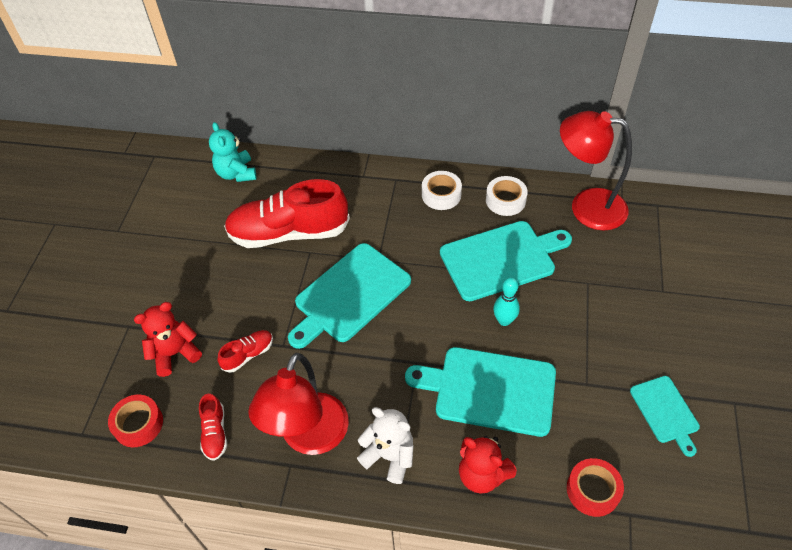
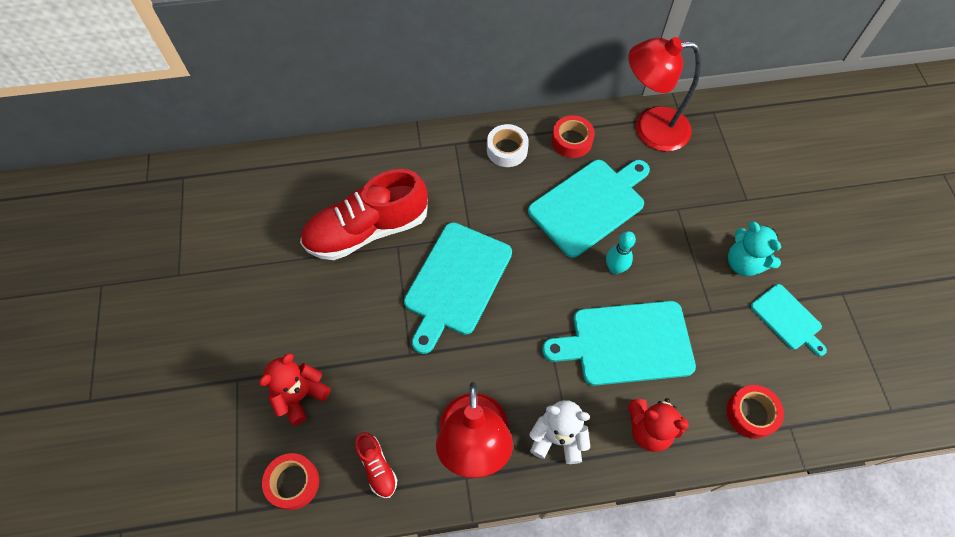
camera: 20 degrees left, 10 degrees up
(236, 173) = (284, 176): turquoise teddy bear -> turquoise teddy bear (744, 263)
(248, 355) = (378, 375): red shoe -> none
(505, 200) = (571, 141): white tape -> red tape

